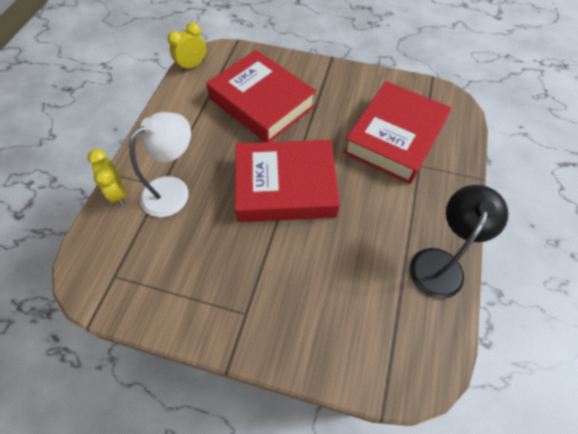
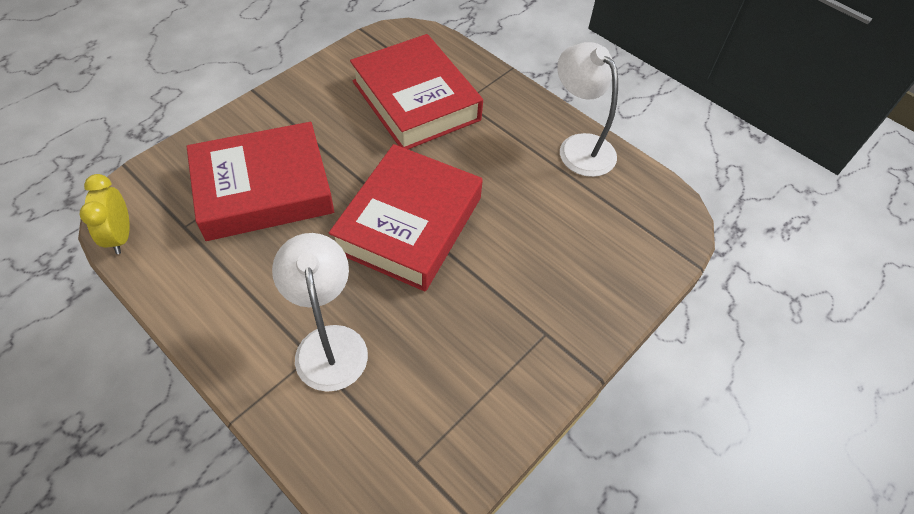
camera: 65 degrees left, 5 degrees down
(118, 193) = (283, 414): yellow clock -> none
(440, 263) = (579, 147): black lamp -> white lamp

